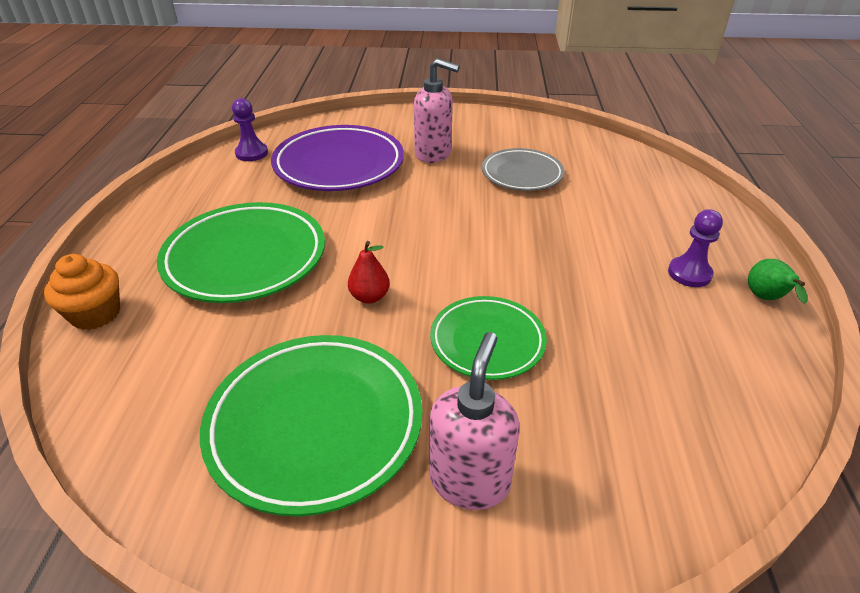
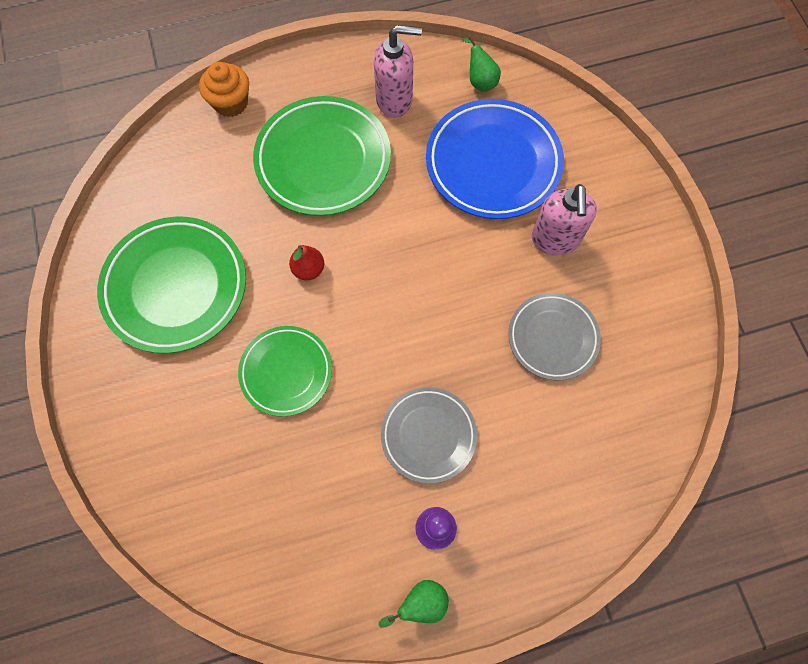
camera: 70 degrees right, 30 degrees up
(251, 153) = (480, 81): purple pawn -> green pear
(339, 165) = (493, 163): purple plate -> blue plate
(469, 481) = (157, 395): pink soap dispenser -> pink soap dispenser (395, 100)
(593, 257) = (428, 435): none -> grey plate

